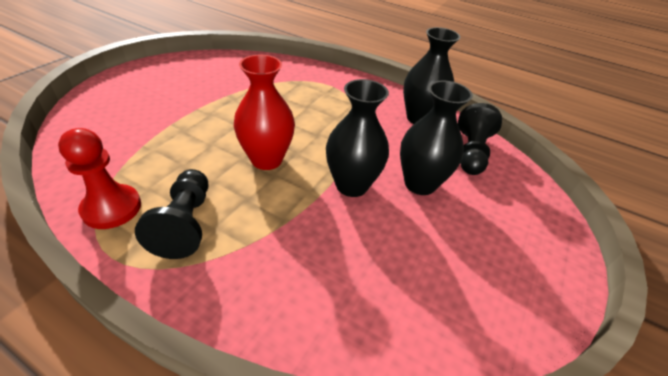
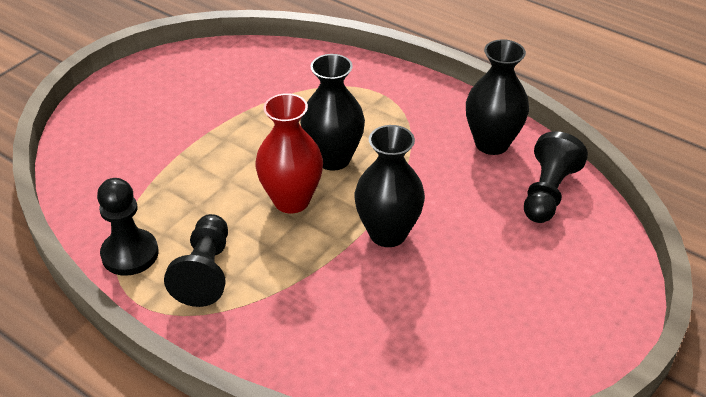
camera: 10 degrees right, 0 degrees up
(112, 208) = (130, 254): red pawn -> black pawn
(420, 184) = (470, 233): black vase -> black vase (333, 159)

